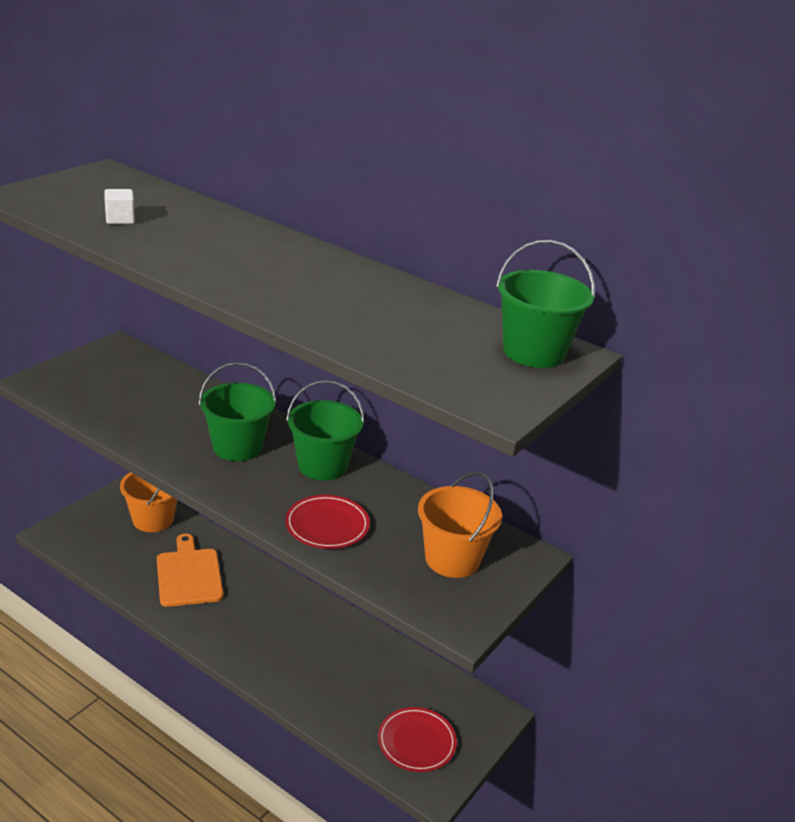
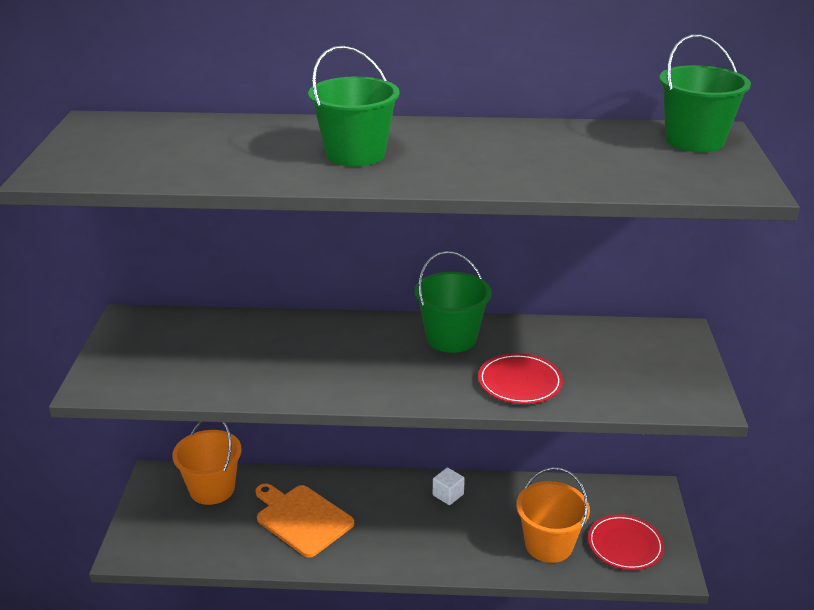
camera: 30 degrees left, 0 degrees up
(120, 219) = (198, 159): white cube -> white cube (448, 495)
(237, 447) = (364, 356): green bucket -> green bucket (355, 154)
(452, 559) = (637, 361): orange bucket -> orange bucket (548, 545)

